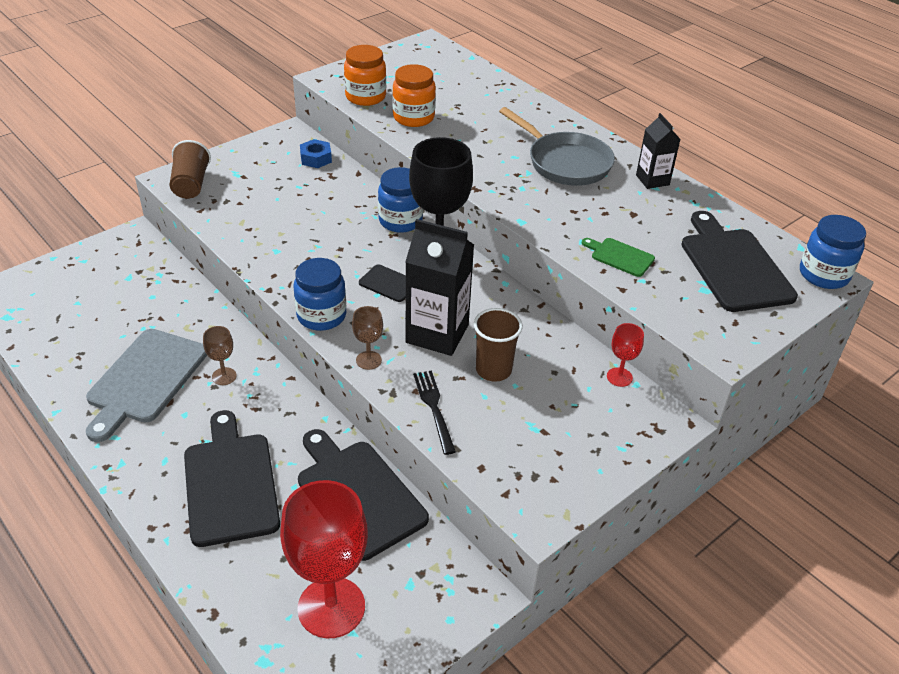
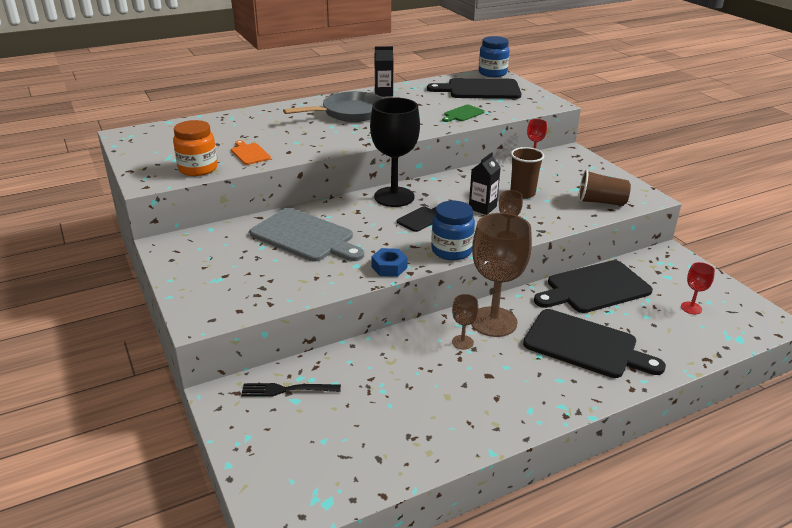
camera: 75 degrees left, 10 degrees down
(145, 379) = (457, 390): grey cutting board -> grey cutting board (305, 236)
(191, 184) = (219, 307): brown cup -> brown cup (601, 202)
(230, 483) = (585, 345): black cutting board -> black cutting board turned 150 degrees counterclockwise
(265, 399) = (493, 322): none -> brown goblet
(316, 158) = (221, 235): blue nut -> blue nut (389, 267)
(331, 607) = (691, 308): red goblet -> red goblet, size x0.44
(400, 221) = (341, 206): blue jar -> none
(413, 117) = (249, 153): orange jar -> orange cutting board
(434, 408) = (557, 218): black fork -> black fork (286, 390)
(437, 334) = (482, 208): black carton -> black carton, size x0.57

